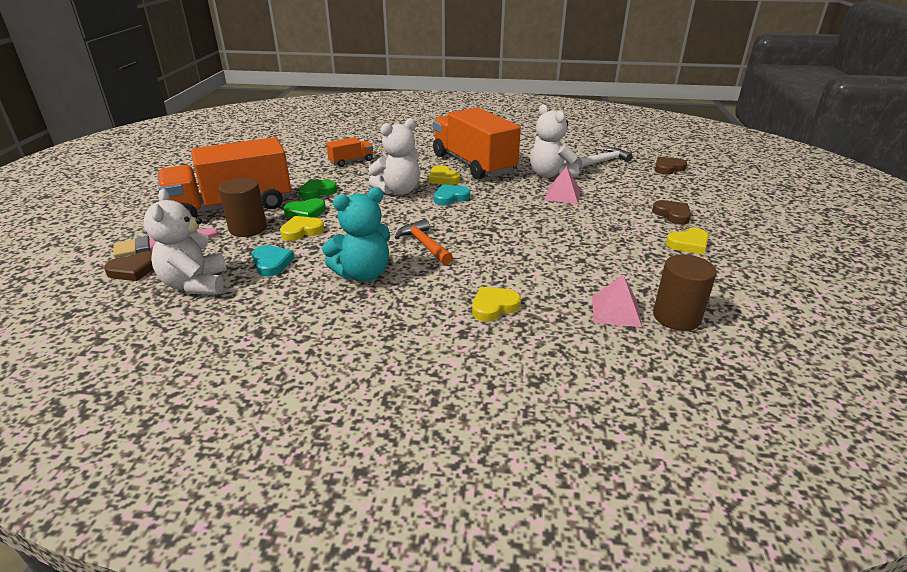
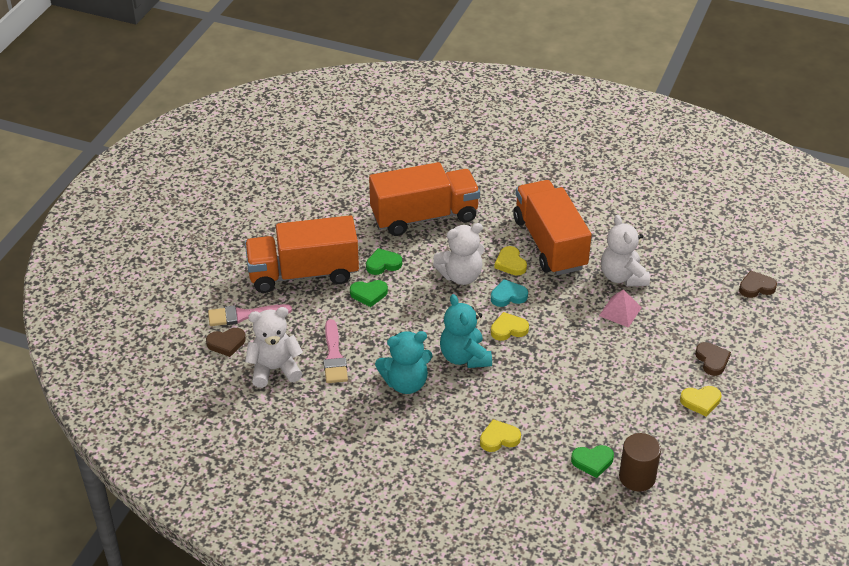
camera: 15 degrees right, 10 degrees up
(196, 284) = (274, 369): white teddy bear -> white teddy bear turned 75 degrees clockwise
(248, 228) = (316, 307): brown cylinder -> none
(271, 263) = (334, 356): turquoise heart -> pink brush
(301, 231) = (362, 320): yellow heart -> yellow heart (508, 329)
(351, 161) = (424, 216): orange truck -> orange truck, size x2.29
(424, 244) = (464, 357): orange hammer -> turquoise teddy bear
(604, 161) = (694, 262): white hammer -> none
(615, 311) = (592, 462): pink pyramid -> green heart

